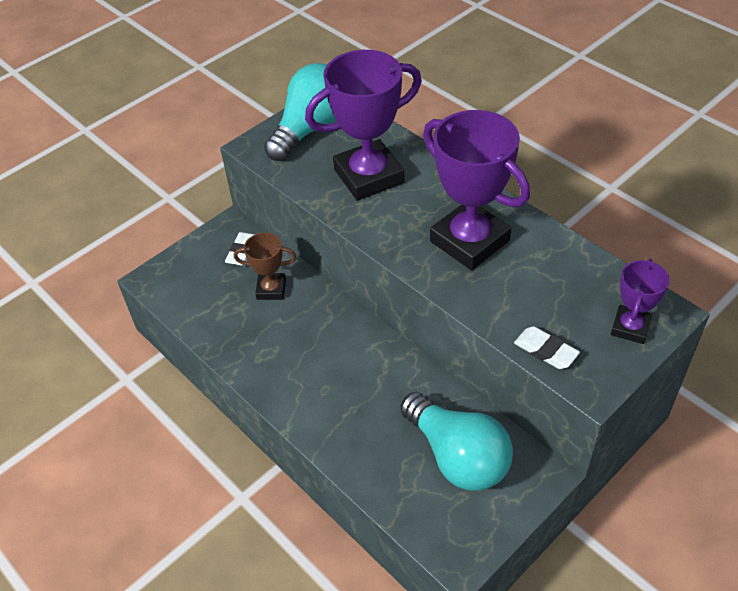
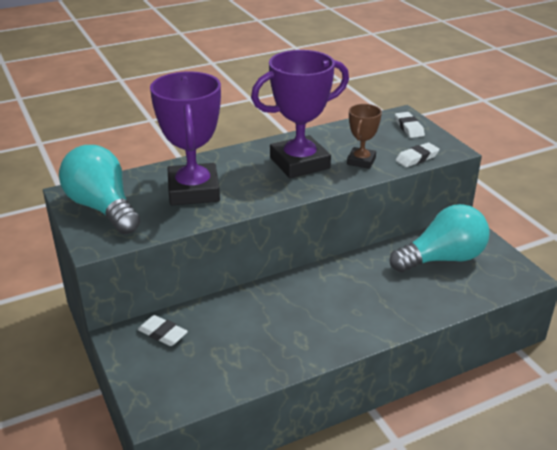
camera: 75 degrees left, 15 degrees down
(271, 289) = (225, 323): brown trophy -> brown trophy (361, 161)
(630, 327) = (409, 128): purple trophy -> white eraser

